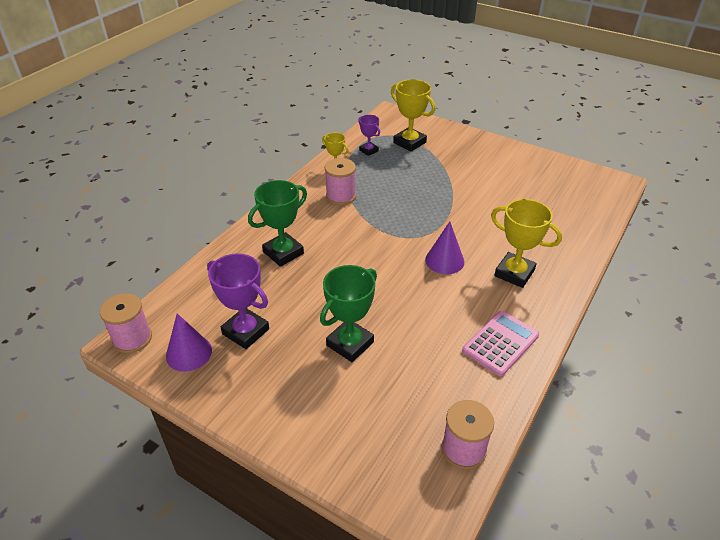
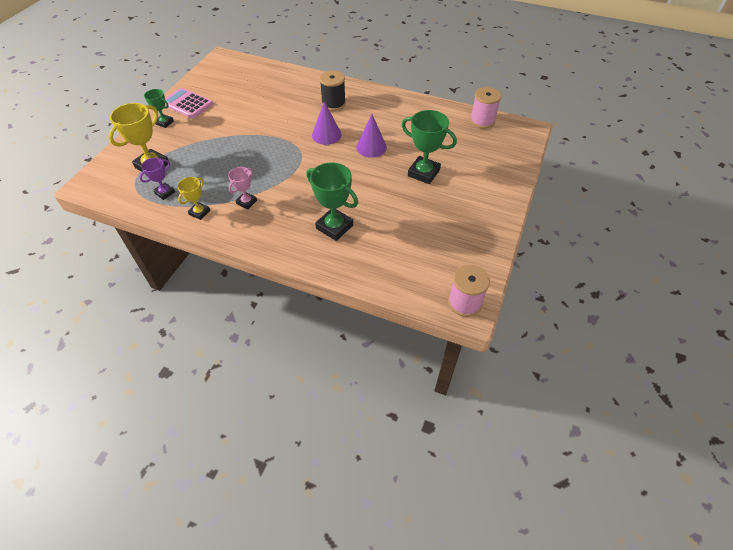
camera: 100 degrees left, 10 degrees up
(189, 353) = (465, 259): purple cone -> purple cone (371, 147)
(245, 331) = (431, 230): purple trophy -> none
(340, 196) = (246, 202): pink spool -> pink trophy
(478, 146) = (164, 122): none -> green trophy
(500, 343) = (400, 109): pink calculator -> pink calculator (187, 103)
(514, 273) = (333, 104): yellow trophy -> black spool

